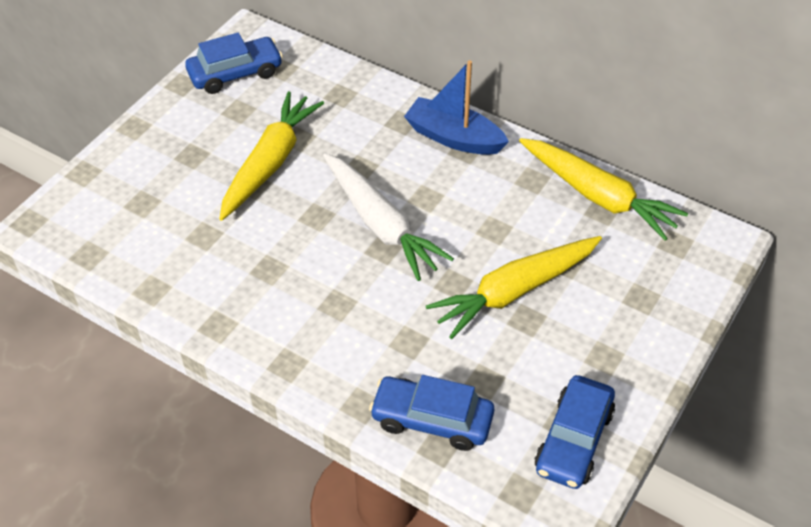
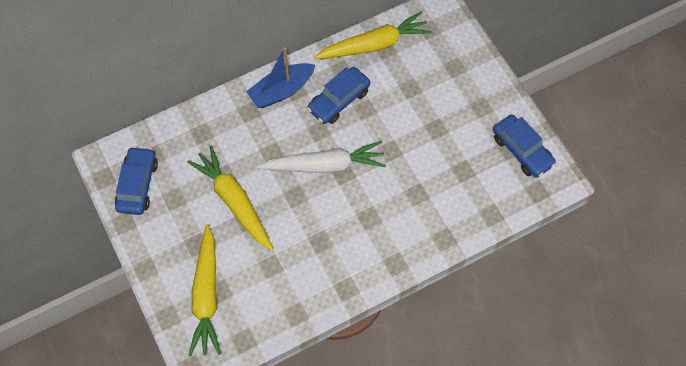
camera: 60 degrees left, 15 degrees up
(432, 420) = (473, 209): blue car -> blue car (339, 100)
(514, 291) = (414, 124): yellow carrot -> yellow carrot (206, 295)

